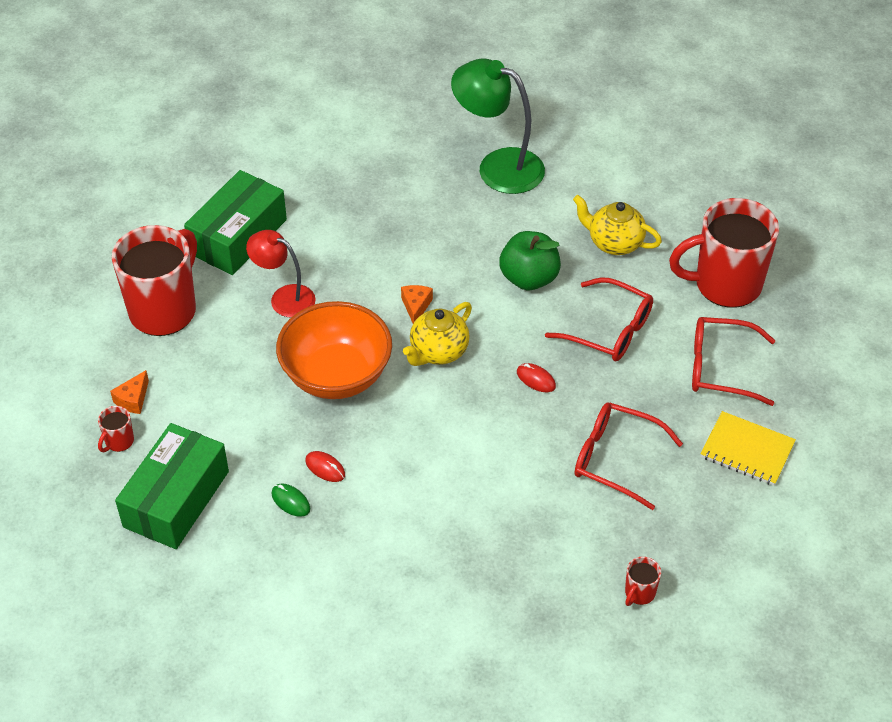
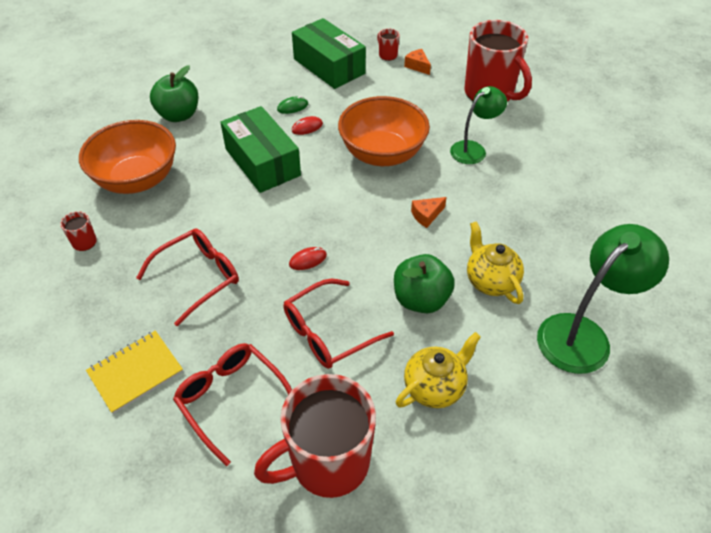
camera: 115 degrees right, 0 degrees up
(238, 237) = (550, 142): green box -> green box (262, 162)
(284, 297) = (473, 149): red lamp -> green lamp
(373, 625) = (179, 115): none -> green apple
(416, 306) = (426, 215): orange cheese -> orange cheese turned 120 degrees clockwise
(438, 352) = (372, 213): yellow teapot -> yellow teapot (490, 281)
(517, 600) = (137, 179): none -> orange bowl
(720, 368) = (231, 399): red glasses -> red glasses turned 75 degrees counterclockwise
(725, 285) = (328, 463): red mug -> red mug turned 135 degrees counterclockwise

